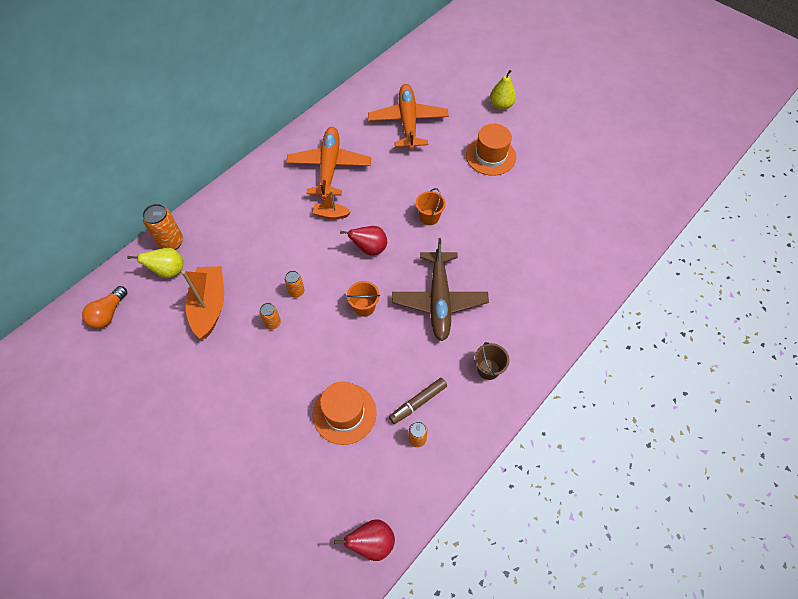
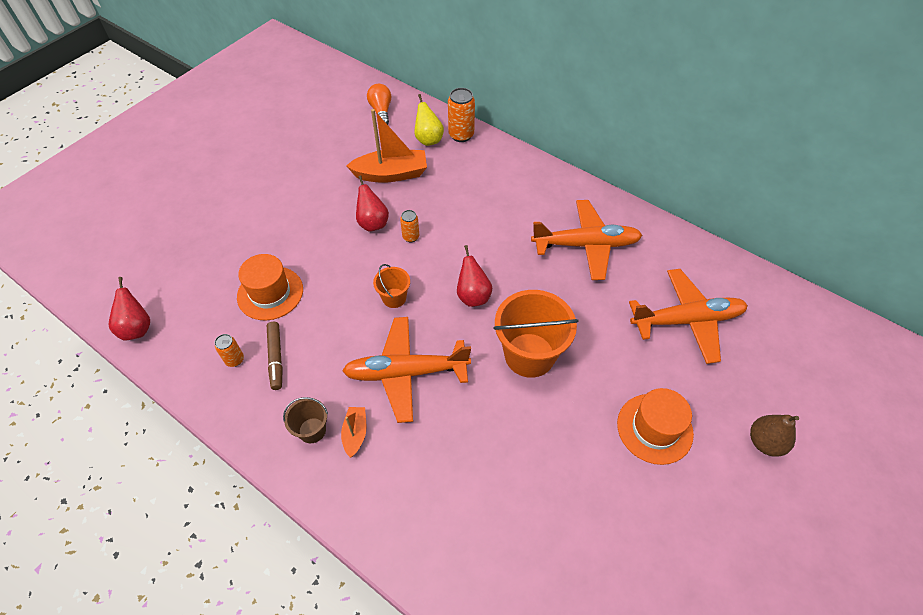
camera: 85 degrees right, 5 degrees down
(108, 314) = (381, 111): orange light bulb -> orange light bulb turned 60 degrees clockwise
(273, 323) = (373, 223): orange can -> red pear
(331, 214) = (516, 254): orange boat -> orange boat (355, 433)
(418, 402) = (276, 358): brown marker -> brown marker turned 150 degrees counterclockwise
(429, 217) = (529, 355): orange bucket -> orange bucket, size x1.99
(439, 300) = (406, 372): brown plane -> orange plane
(501, 105) = (765, 442): yellow pear -> brown pear

